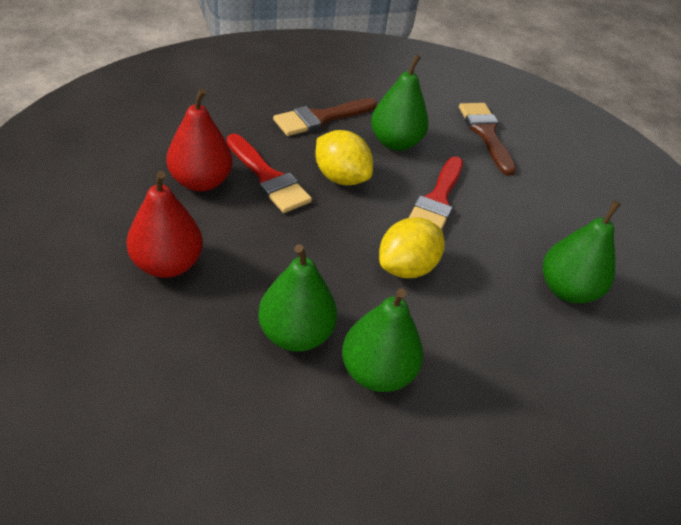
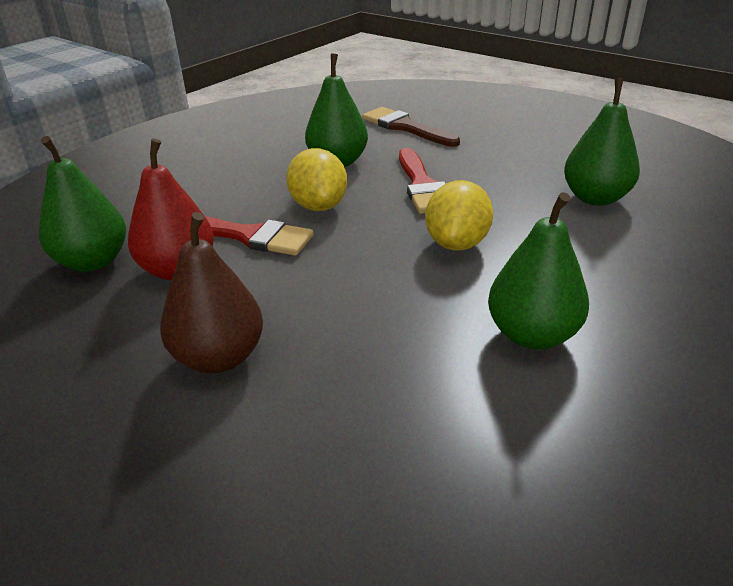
camera: 25 degrees left, 10 degrees down
(167, 264) = (219, 357): red pear -> brown pear
(295, 334) = (423, 346): green pear -> green pear (93, 261)
(321, 118) = (248, 172): brown brush -> none
(340, 177) = (319, 206): yellow lemon -> yellow lemon turned 60 degrees clockwise

